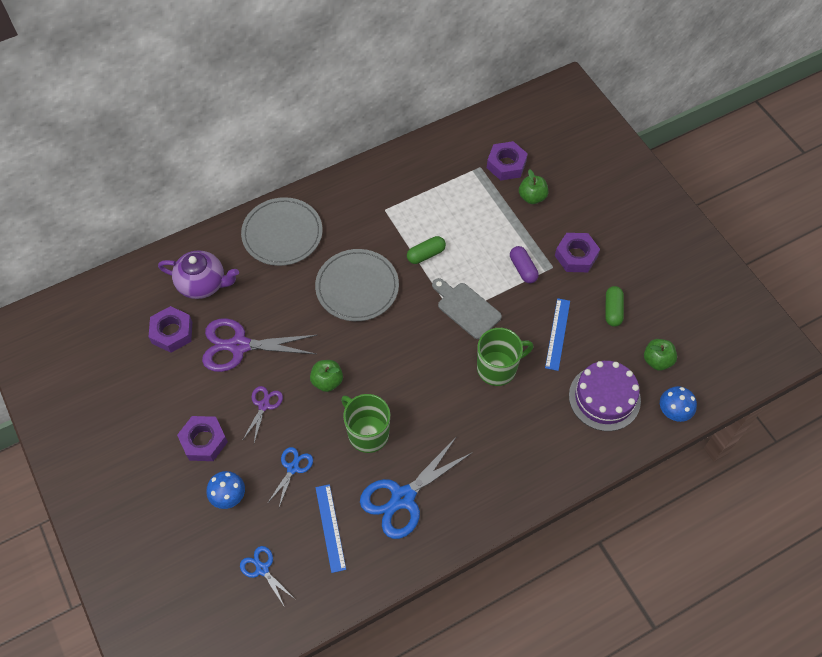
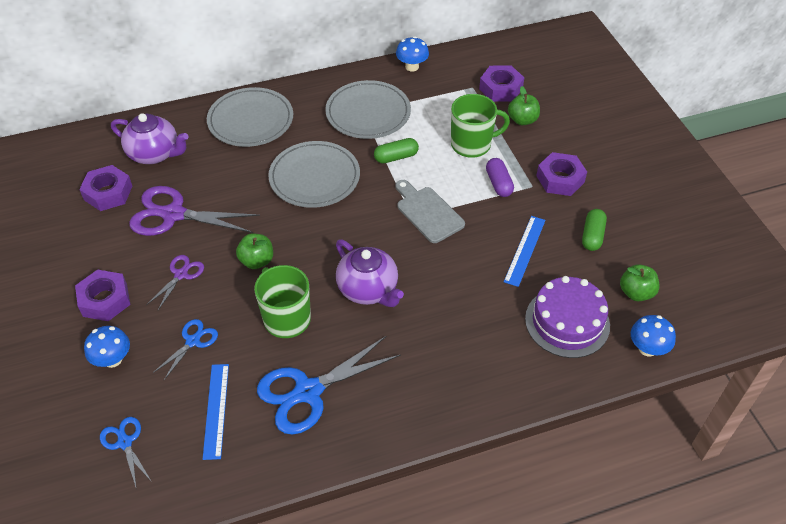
camera: 10 degrees right, 10 degrees down
(389, 209) = (368, 113): none -> grey plate
(419, 151) = (412, 67): none -> blue mushroom
(431, 394) = (368, 290): none -> purple teapot
(497, 368) = (449, 275): green mug -> green mug (472, 144)

